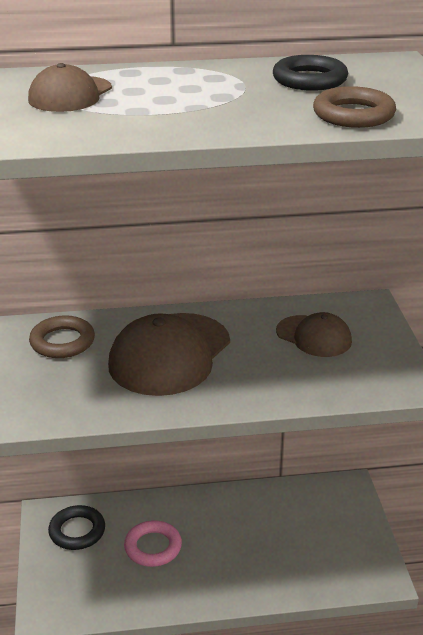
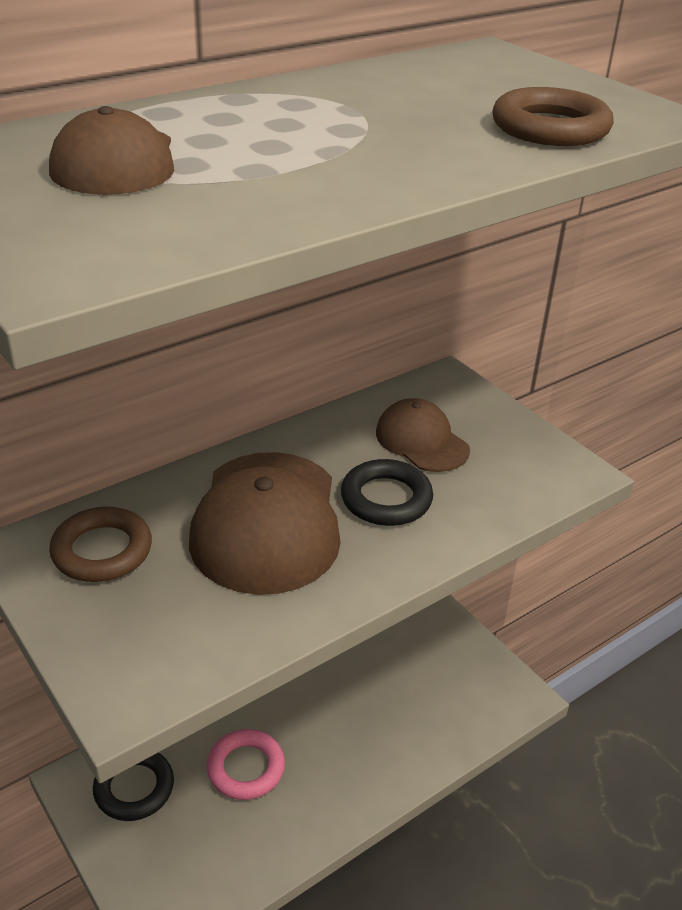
camera: 30 degrees left, 5 degrees up
(309, 80) = (426, 89): black ring -> black ring (386, 499)
(314, 336) = (421, 441): brown cap -> brown cap turned 135 degrees counterclockwise

